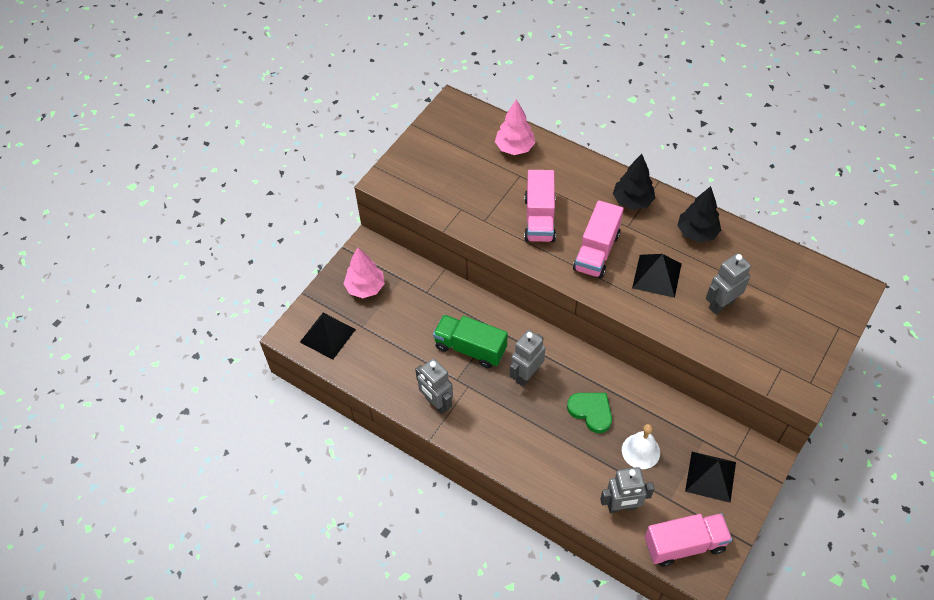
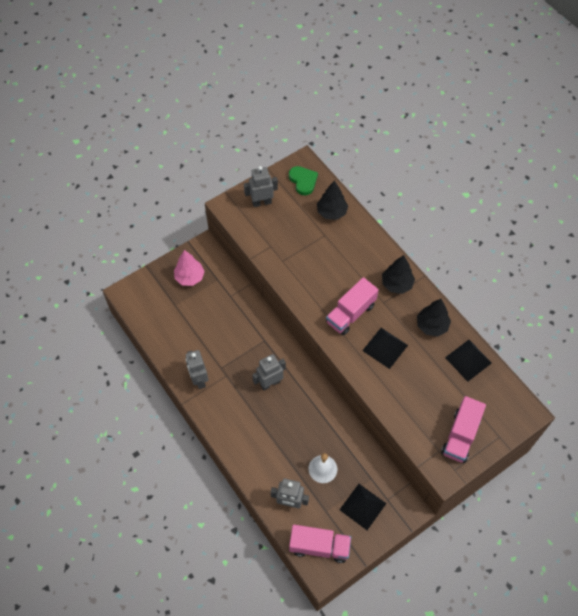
camera: 20 degrees right, 5 degrees up
(328, 335) = (148, 303): black pyramid -> black pyramid (468, 360)
(470, 348) = (240, 349): green truck -> none
(514, 148) = (331, 212): pink tree -> black tree
(539, 219) = (322, 273): pink truck -> pink truck (460, 436)
(591, 411) = (302, 427): green heart -> green heart (303, 181)
(721, 304) = (420, 387): grey robot -> grey robot (262, 202)

